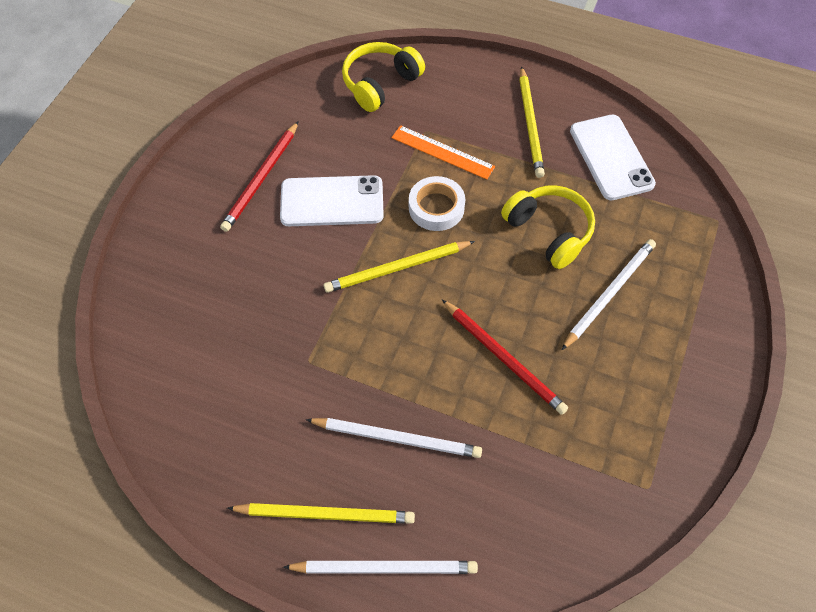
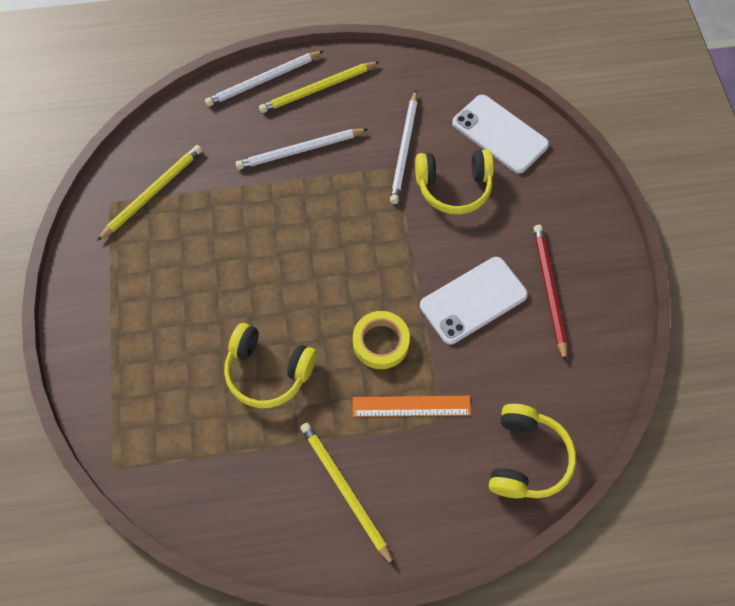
camera: 150 degrees right, 5 degrees up
(266, 309) = (453, 187): none -> yellow headphones
(397, 268) = (378, 269): yellow pencil -> yellow pencil (153, 192)
(436, 207) = (381, 342): white tape -> yellow tape
(504, 358) = (253, 240): red pencil -> none
(609, 293) = (191, 337): white pencil -> white pencil (404, 149)
(611, 157) = (244, 492): white phone -> white phone (499, 134)

